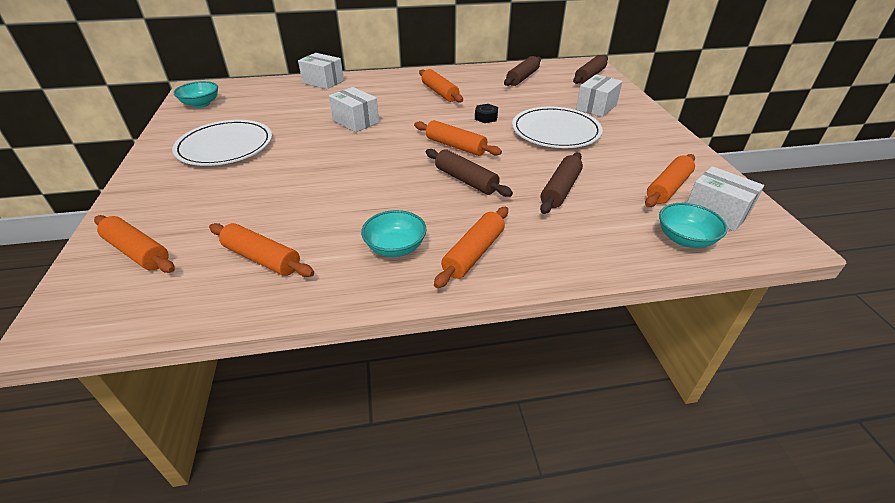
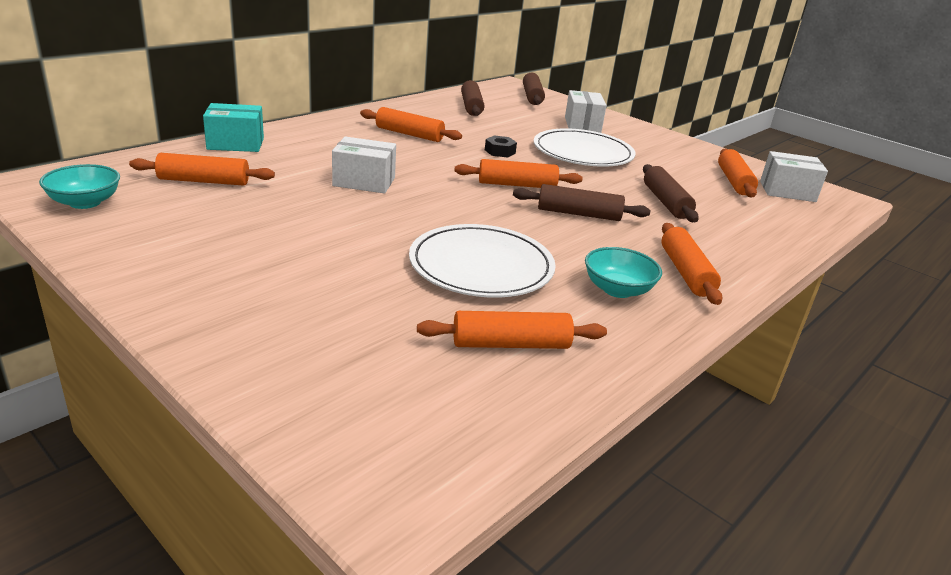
camera: 40 degrees left, 10 degrees down
(137, 252) = (346, 394): orange rolling pin -> orange rolling pin (204, 181)
(225, 146) = (235, 246): white plate -> white plate (481, 266)
(323, 82) = (235, 144): white box -> turquoise box
(685, 239) = (798, 216): turquoise bowl -> none

